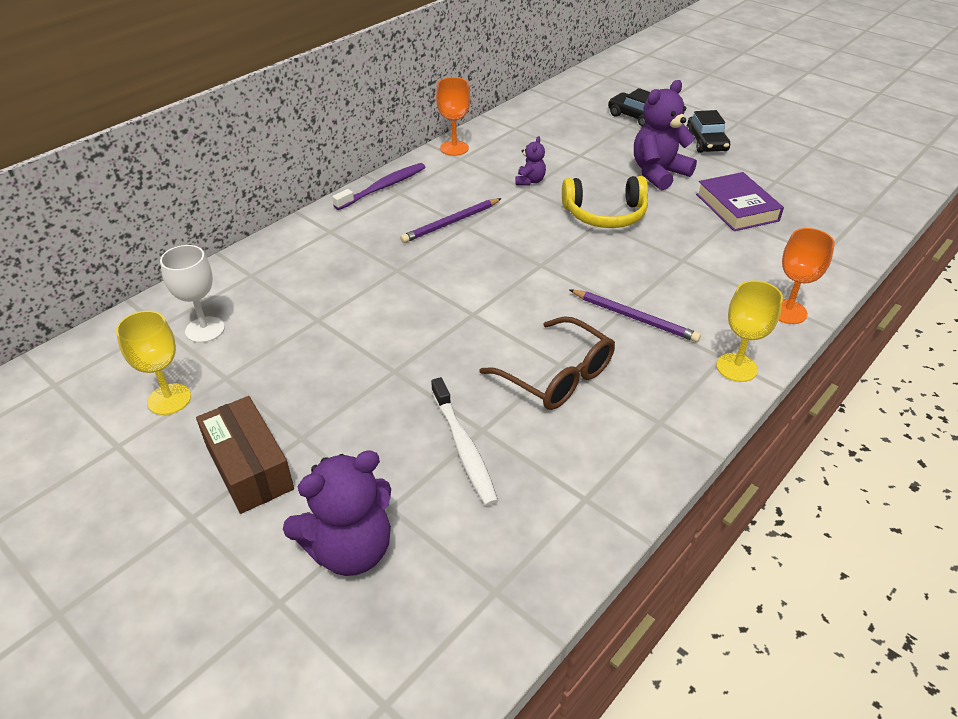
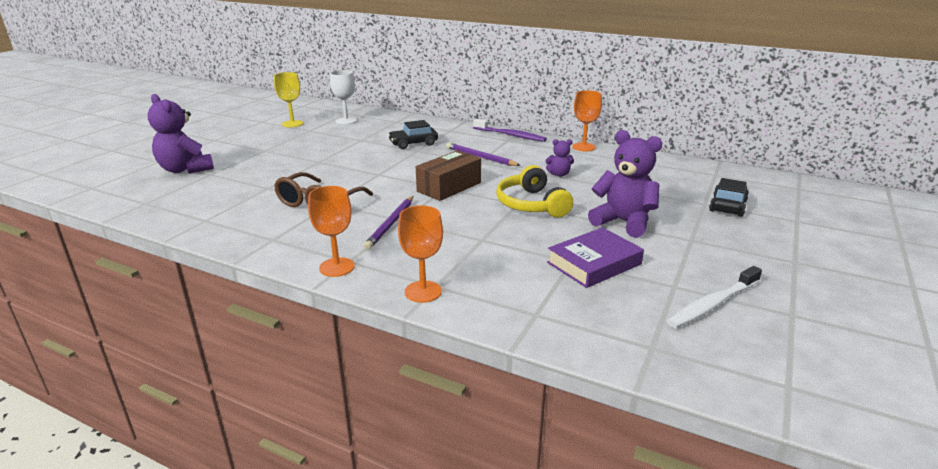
camera: 75 degrees right, 15 degrees down
(249, 467) = (244, 144): brown box -> brown box (449, 187)
(463, 448) = (253, 185): white toothbrush -> white toothbrush (712, 304)
(706, 142) = (717, 243): black car -> black car (413, 143)
(736, 367) = (337, 267): yellow goblet -> orange goblet

